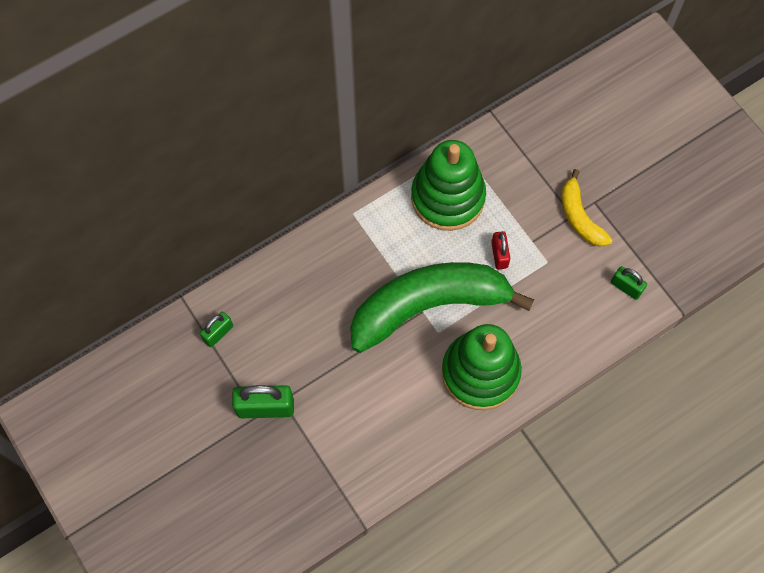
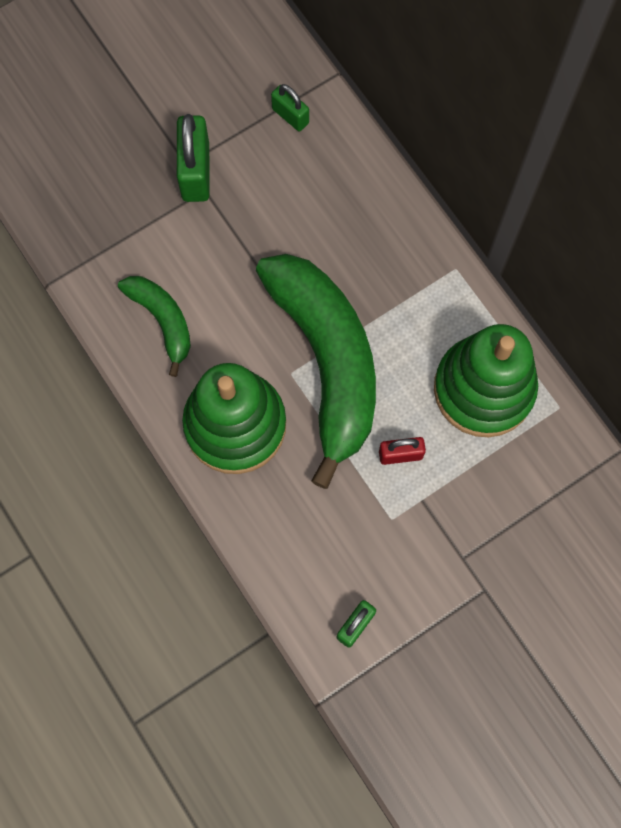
camera: 90 degrees right, 5 degrees up
(396, 430) = (162, 320): none -> green banana
(579, 217) = (460, 567): yellow banana -> none

